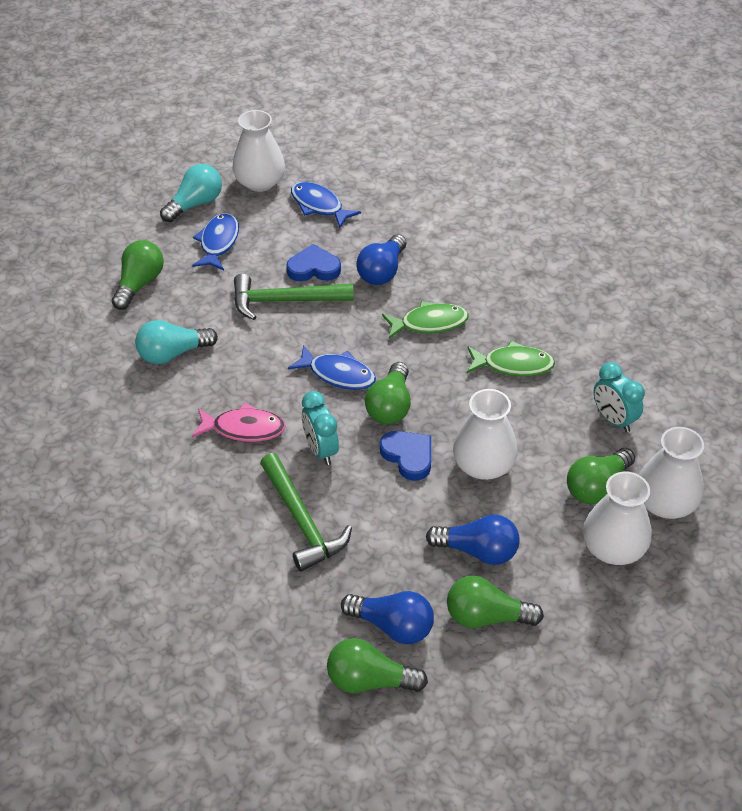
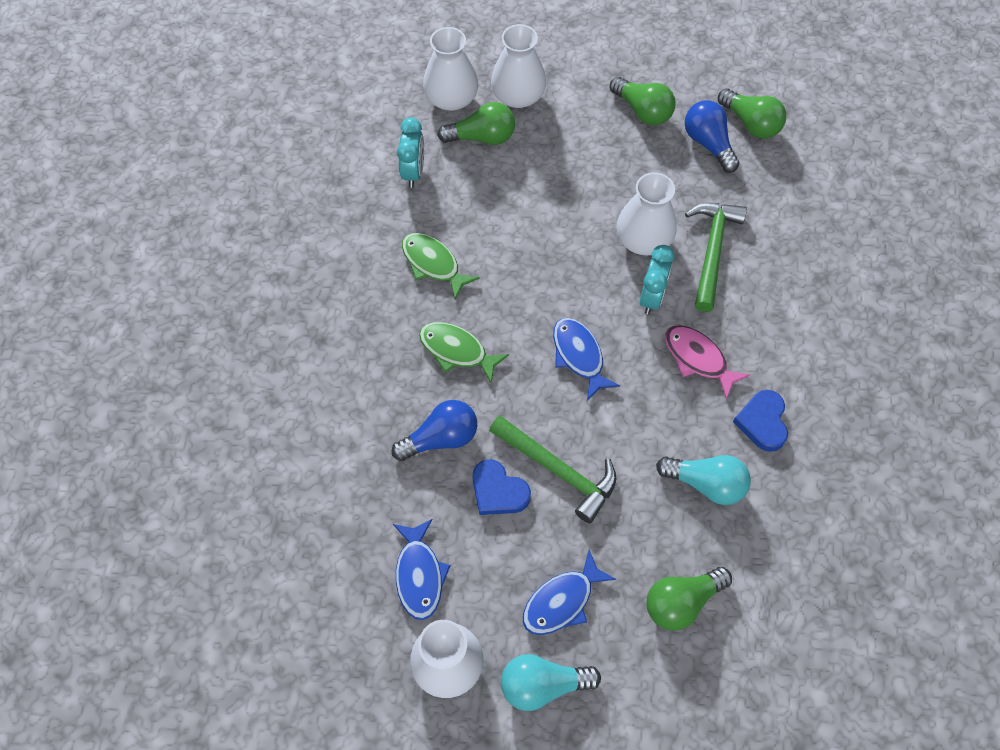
camera: 140 degrees left, 15 degrees up
(390, 406) = (564, 297): green light bulb -> none
(408, 456) = (590, 247): blue heart -> blue heart (762, 422)
(478, 551) = (607, 151): blue light bulb -> none
(483, 465) = (542, 203): white vase -> white vase (643, 240)

